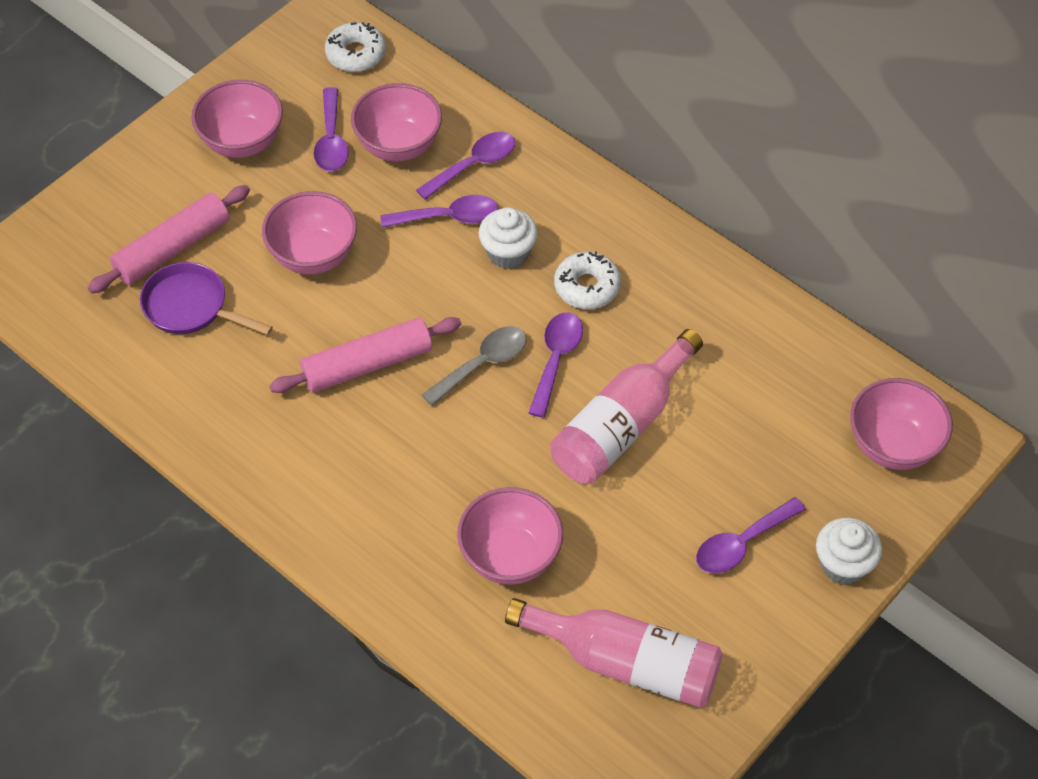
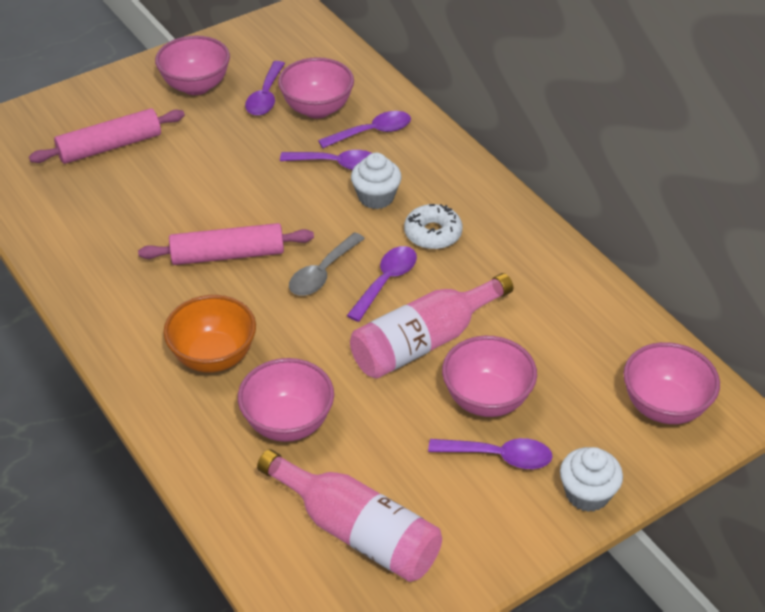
camera: 15 degrees right, 10 degrees down
(191, 307) = (105, 188): purple pan -> none
(313, 255) = (217, 171): pink bowl -> pink bowl (486, 399)
(356, 54) = (309, 44): white donut -> none
(400, 496) = (214, 356): none -> orange bowl
(482, 364) = (322, 273): grey spoon -> grey spoon turned 150 degrees clockwise
(742, 543) = (498, 456): purple spoon -> purple spoon turned 150 degrees counterclockwise

